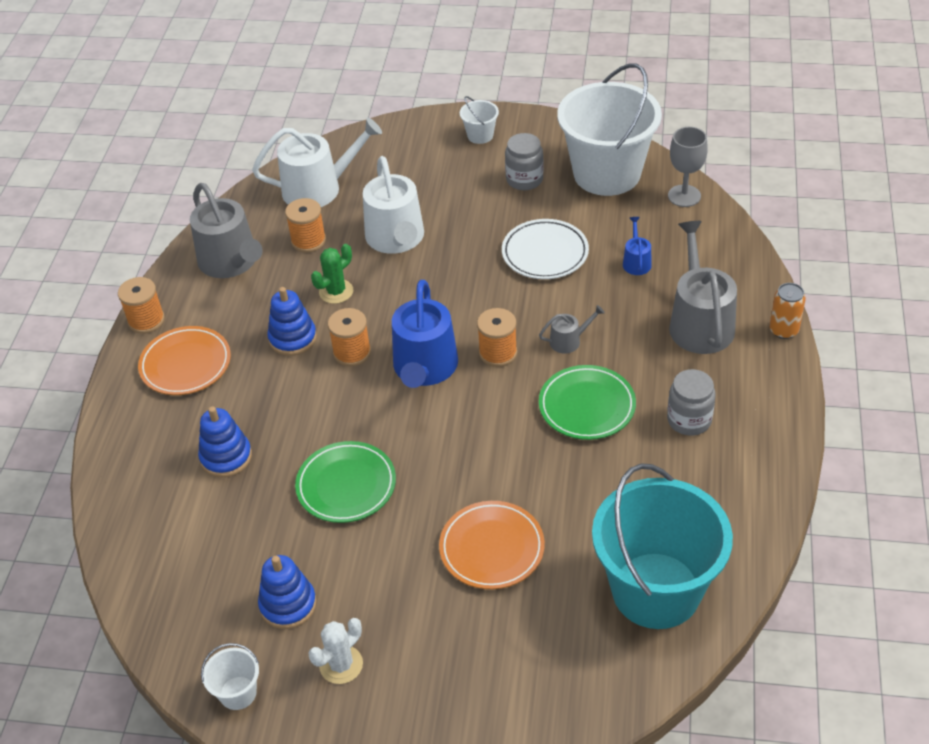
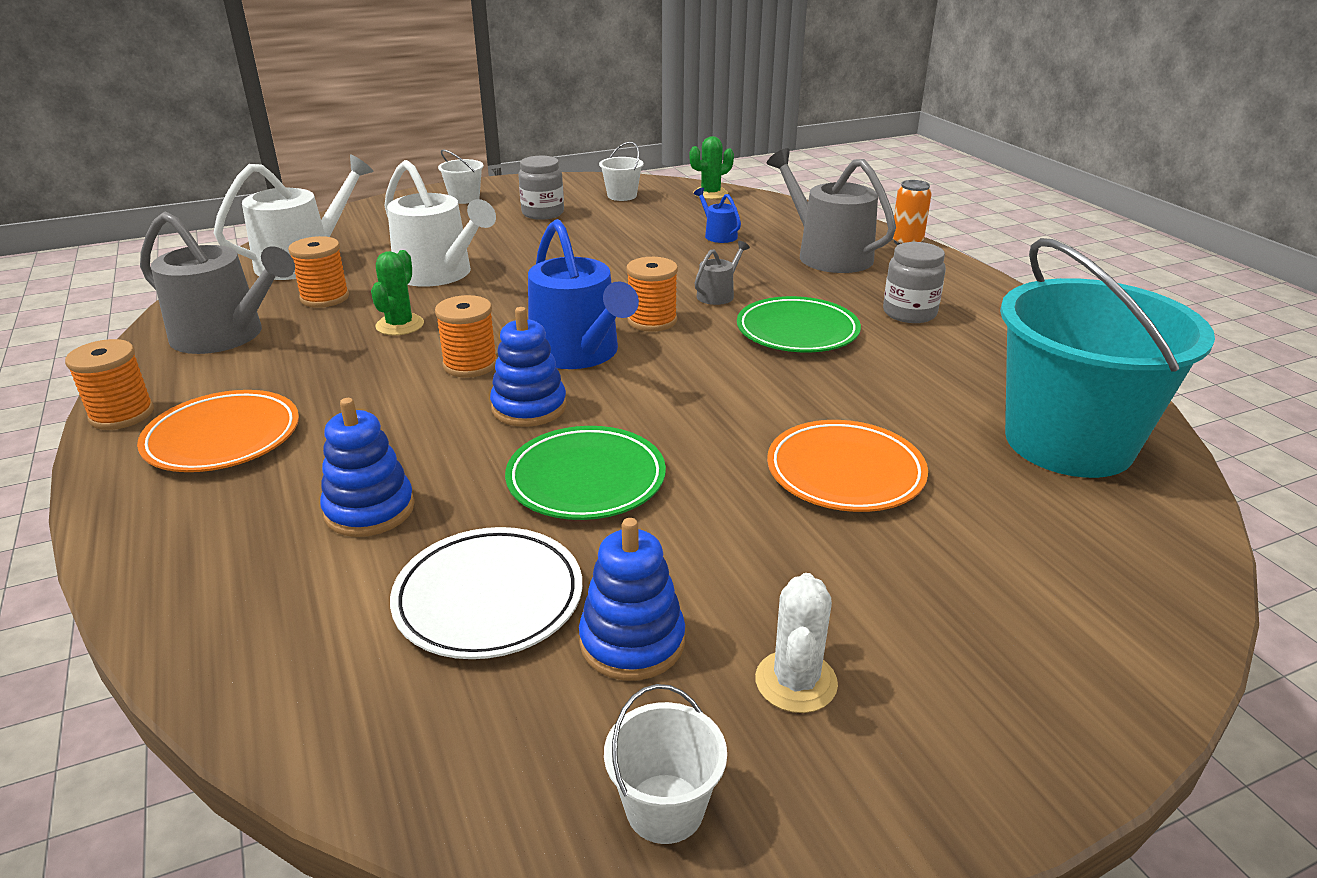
camera: 35 degrees left, 15 degrees down
(292, 338) = (374, 374): blue stacking toy -> blue stacking toy (529, 407)
(545, 253) = (620, 249): white plate -> white plate (489, 598)
(607, 173) = (622, 196): white bucket -> white bucket, size x0.40
(684, 196) = (710, 194): grey goblet -> green cactus

